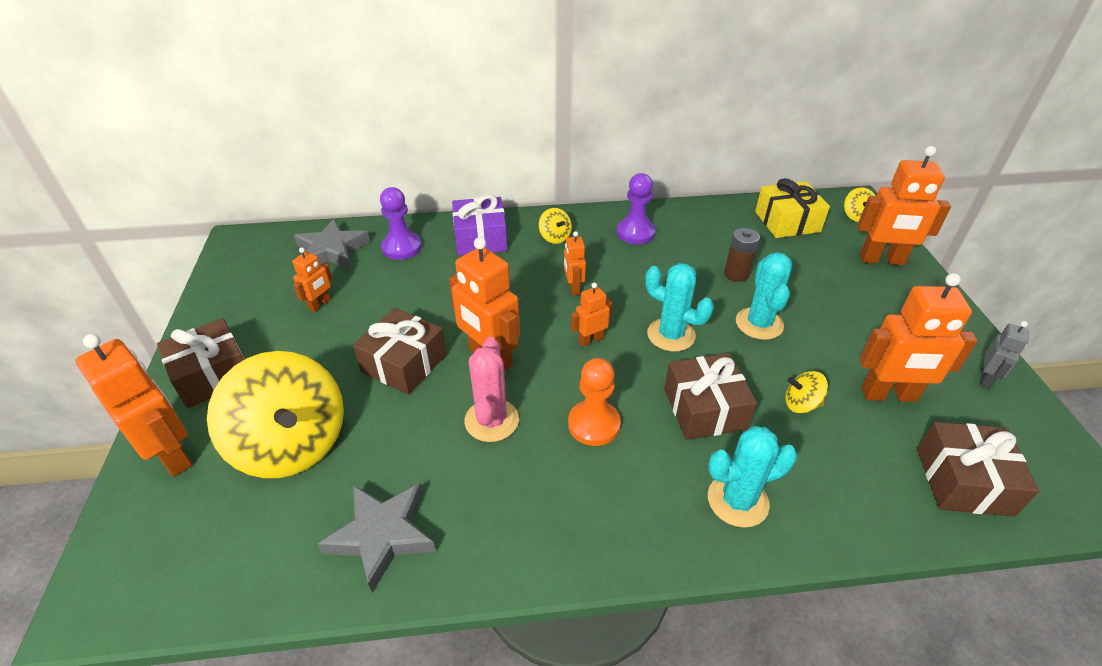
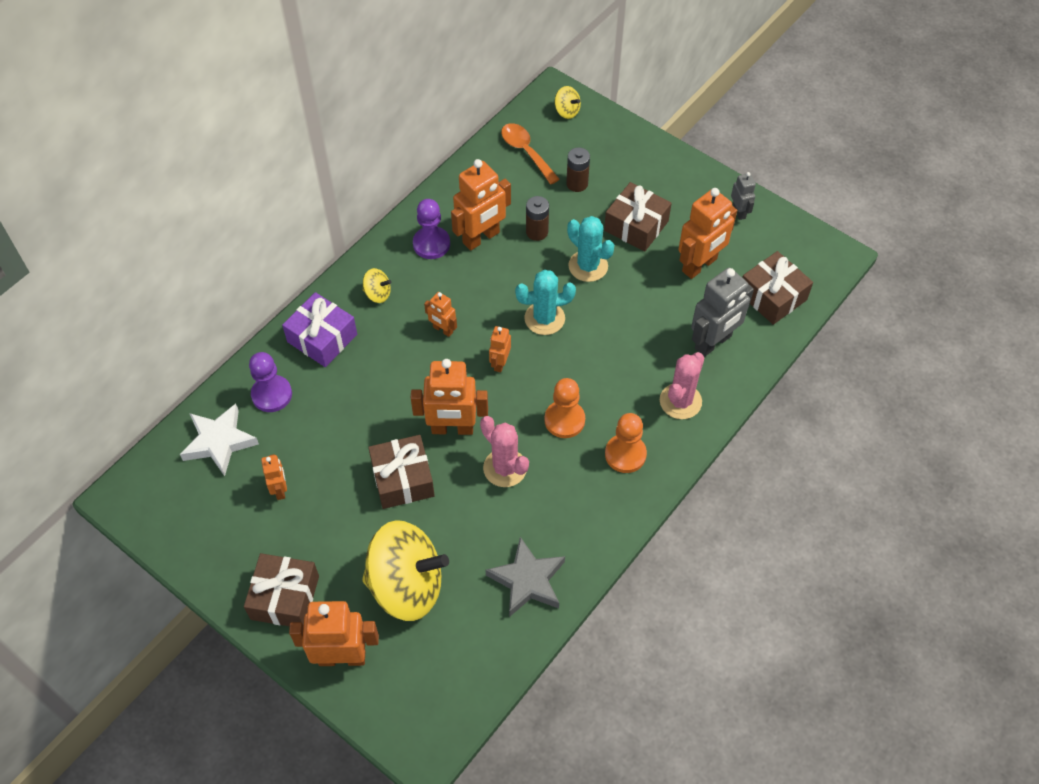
camera: 45 degrees left, 15 degrees up
(332, 251) = (219, 442): grey star -> white star
(619, 502) = (625, 454): none -> orange pawn
(704, 409) = (613, 357): brown gift -> brown gift (636, 226)
(737, 500) = (680, 401): turquoise cactus -> pink cactus
(787, 222) = (526, 152): yellow gift -> orange spoon
(801, 404) = (661, 310): yellow spinning top -> none
(813, 264) = (577, 183): none -> brown battery
(837, 473) = (713, 342): none -> grey robot
(881, 260) = (616, 147): orange robot -> orange robot (481, 238)

